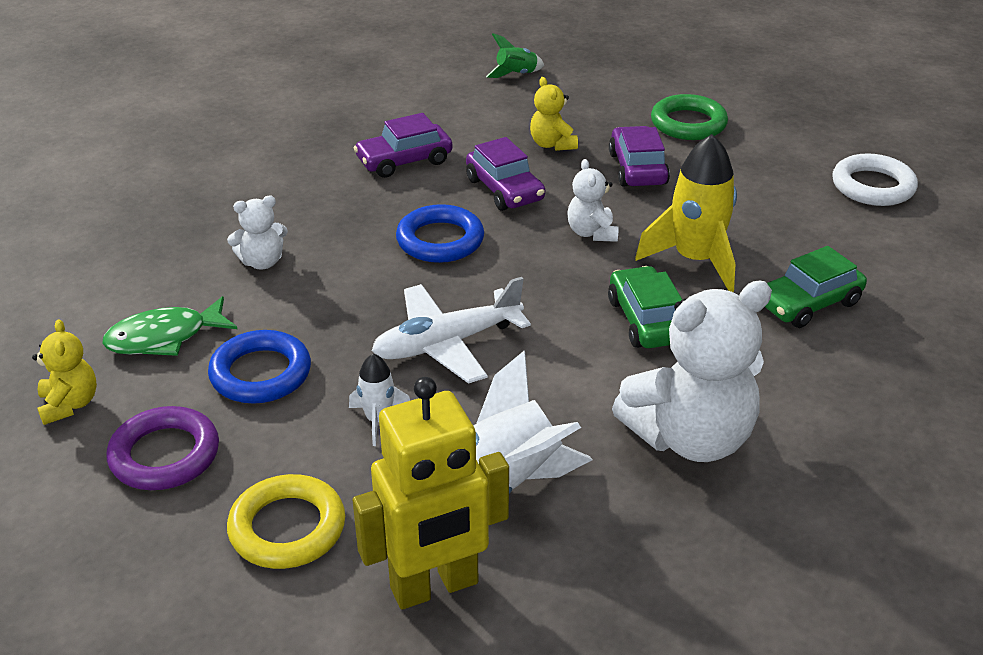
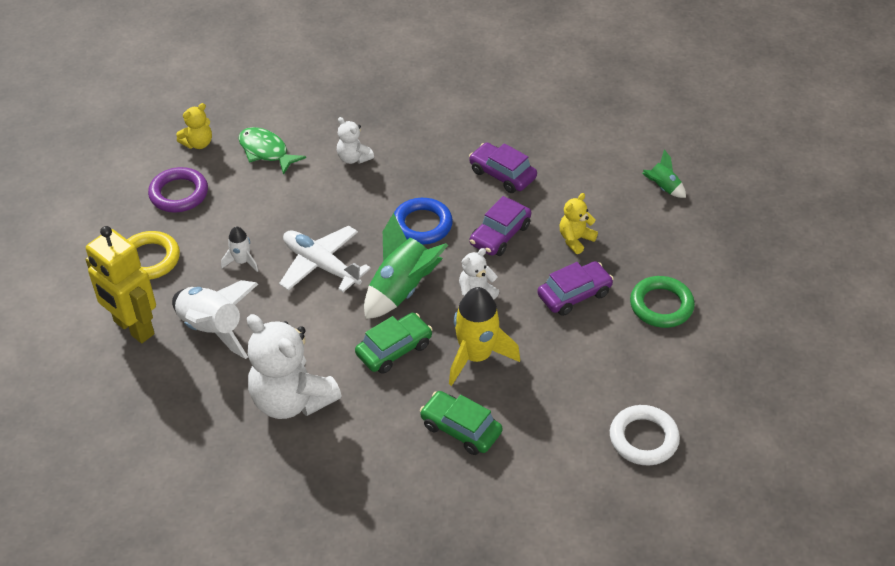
camera: 65 degrees right, 10 degrees up
(260, 373) = (256, 200): blue ring -> none
(544, 287) = (401, 290): none -> green rocket

